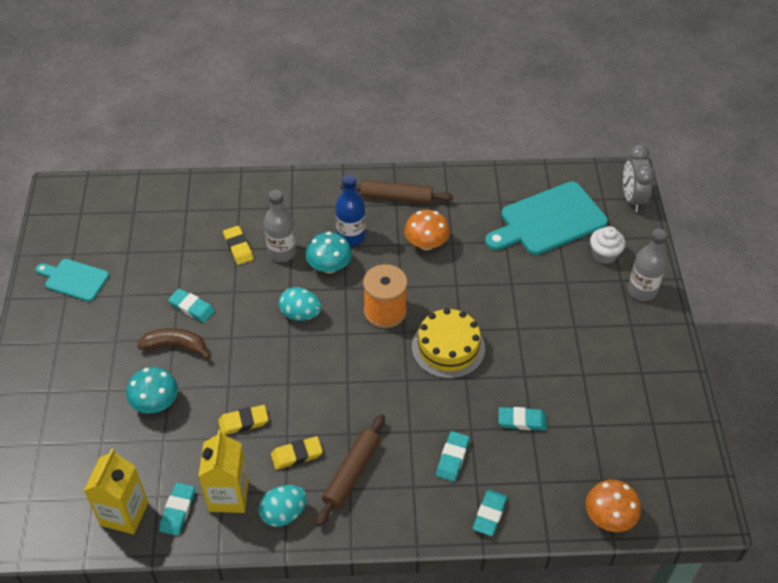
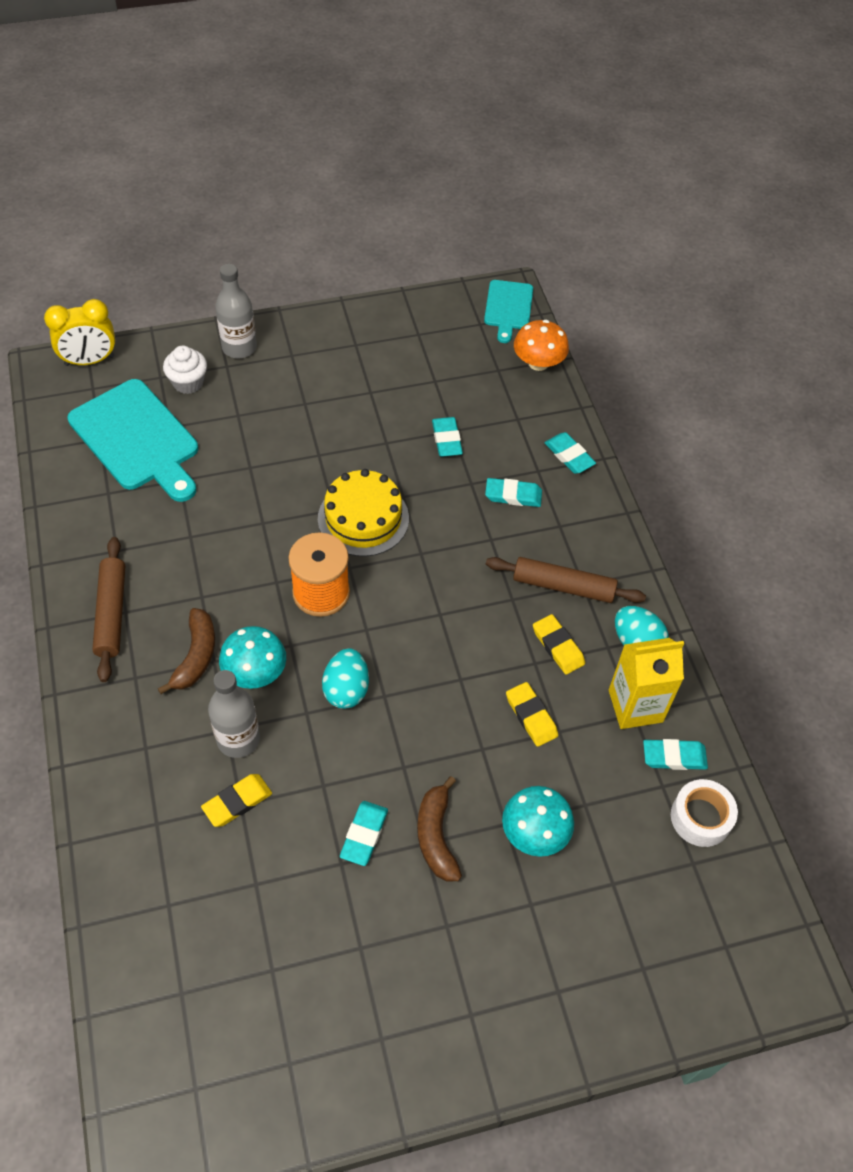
camera: 105 degrees left, 5 degrees up
(74, 279) = (345, 1038): turquoise cutting board -> turquoise cutting board (508, 308)
(124, 514) = (700, 817): yellow carton -> white tape
(351, 237) = (196, 656): blue bottle -> brown banana
(426, 243) = (195, 565): orange mushroom -> none
(489, 514) = (569, 455): turquoise eraser -> turquoise eraser turned 45 degrees clockwise
(632, 199) = (89, 361): grey clock -> yellow clock

